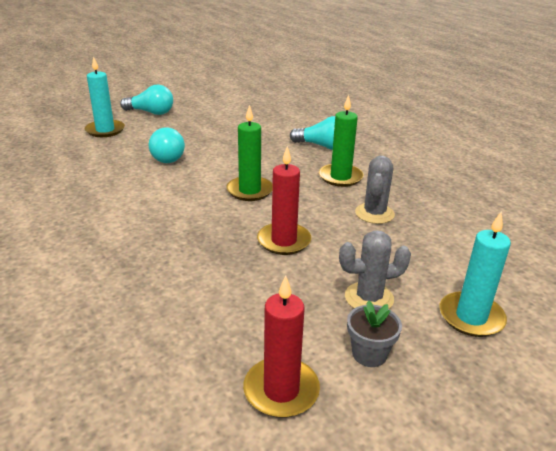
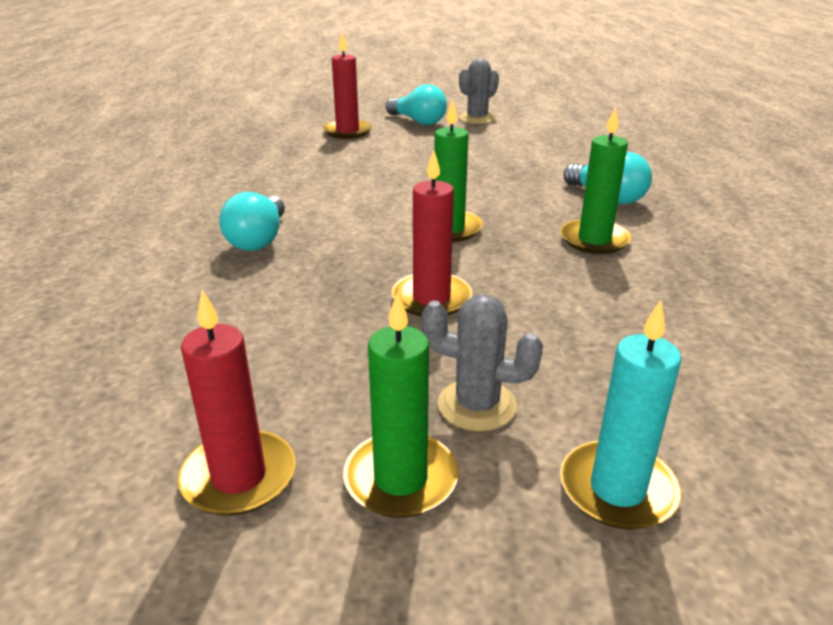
camera: 30 degrees right, 0 degrees up
(105, 130) = (347, 132): turquoise candle -> red candle
(165, 156) = (386, 170): turquoise light bulb -> turquoise light bulb (259, 239)
(369, 354) = (400, 479): grey flower pot -> green candle
(374, 213) = (599, 298): grey cactus -> grey cactus (477, 119)

